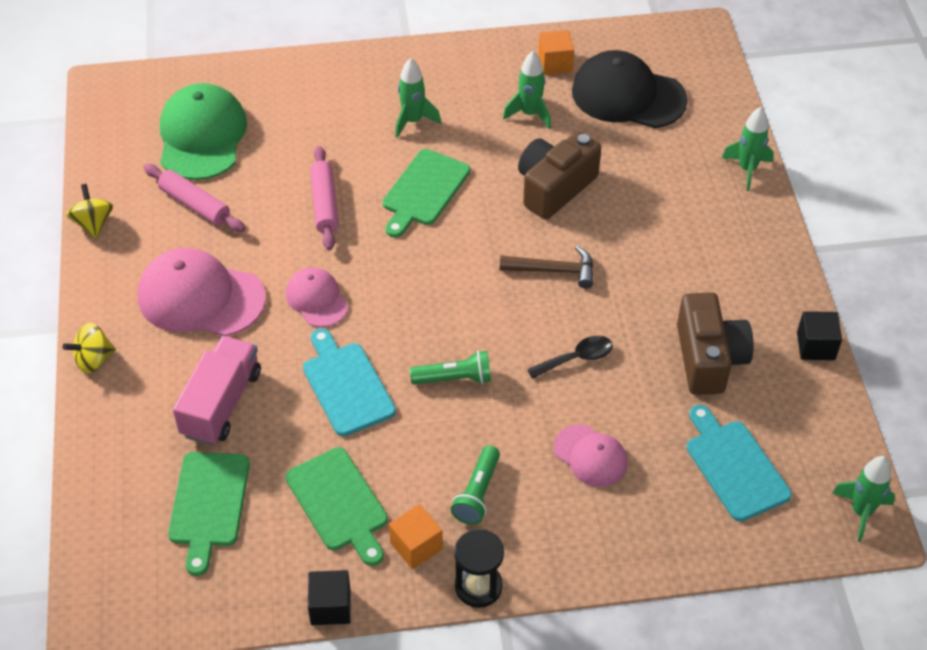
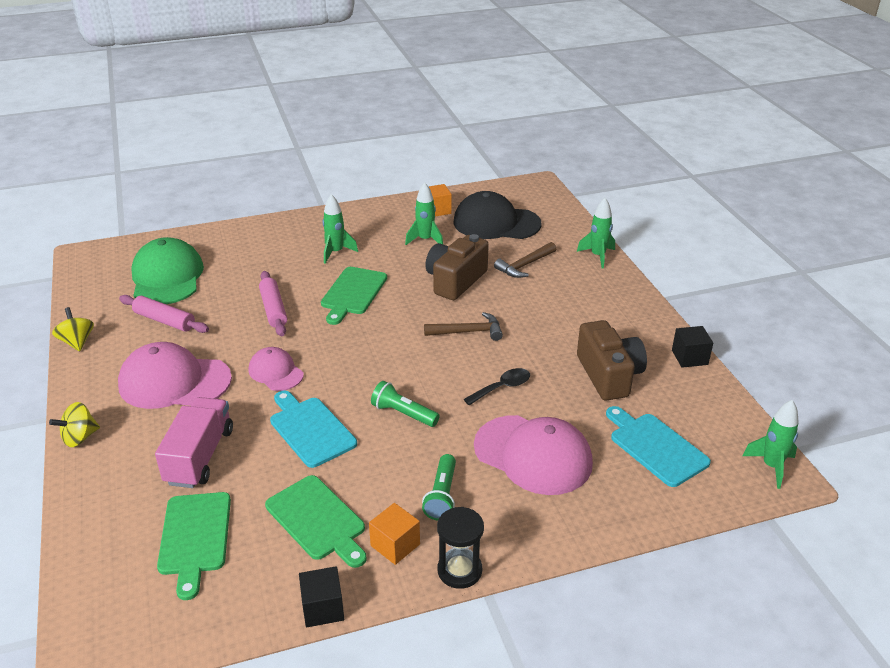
camera: 10 degrees left, 15 degrees down
(454, 379) = (403, 413): green flashlight -> green flashlight turned 135 degrees counterclockwise
(590, 456) = (533, 455): pink cap -> pink cap, size x1.77
(648, 173) = (524, 265): none -> brown hammer

